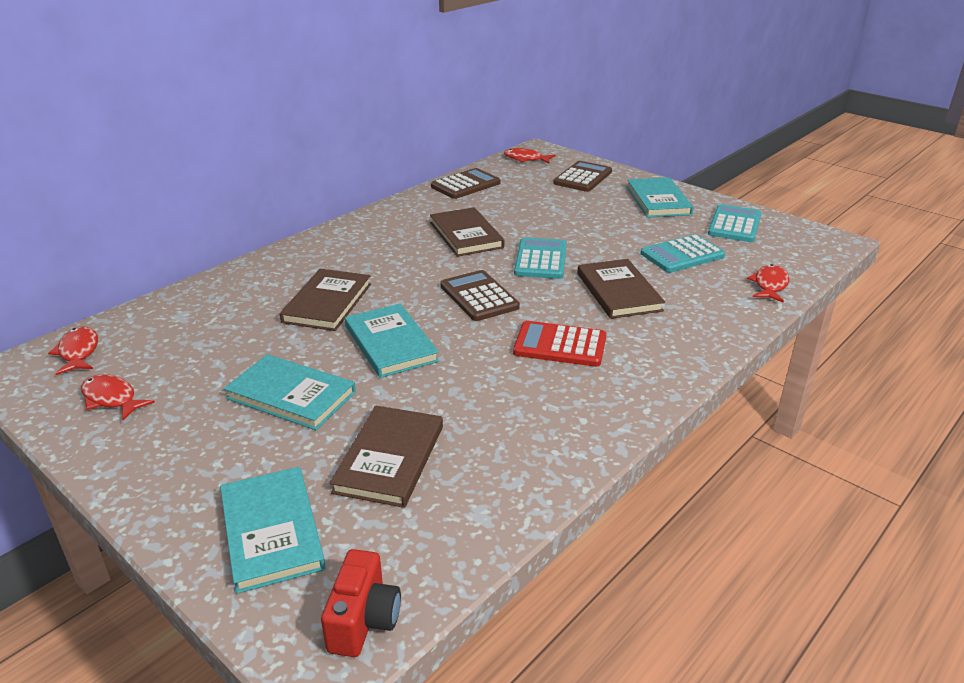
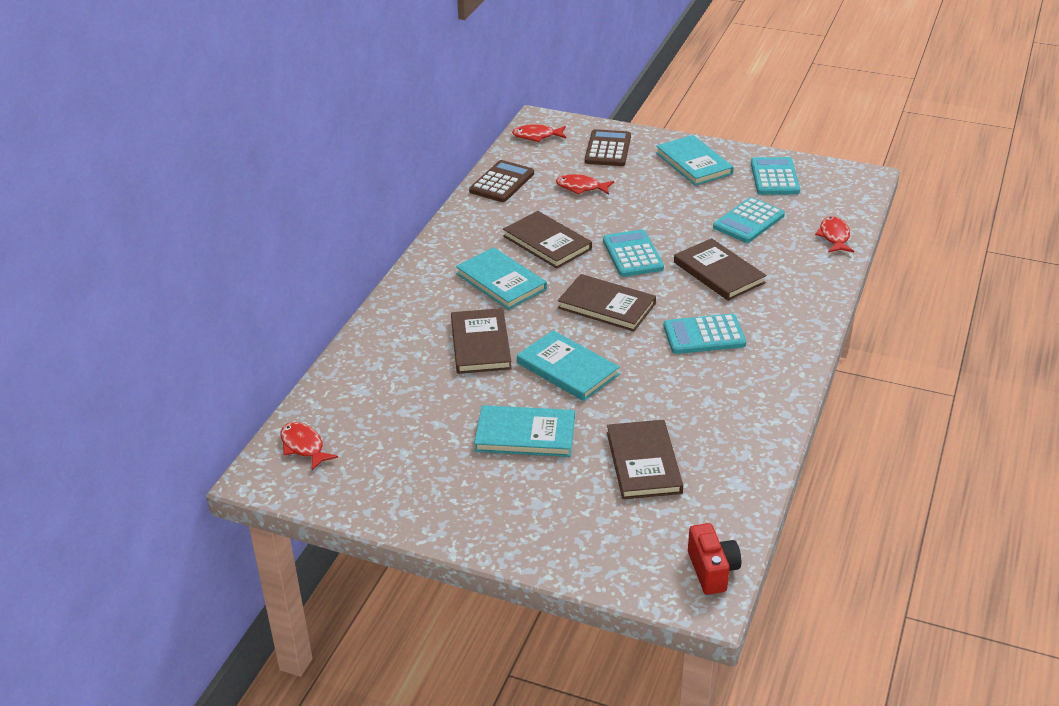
camera: 20 degrees left, 5 degrees up
(111, 399) = (379, 477): red fish -> red fish (581, 187)
(272, 531) = (603, 536): turquoise book -> turquoise book (501, 281)
(479, 297) = (606, 306): brown calculator -> brown book
(560, 345) = (704, 335): red calculator -> turquoise calculator

